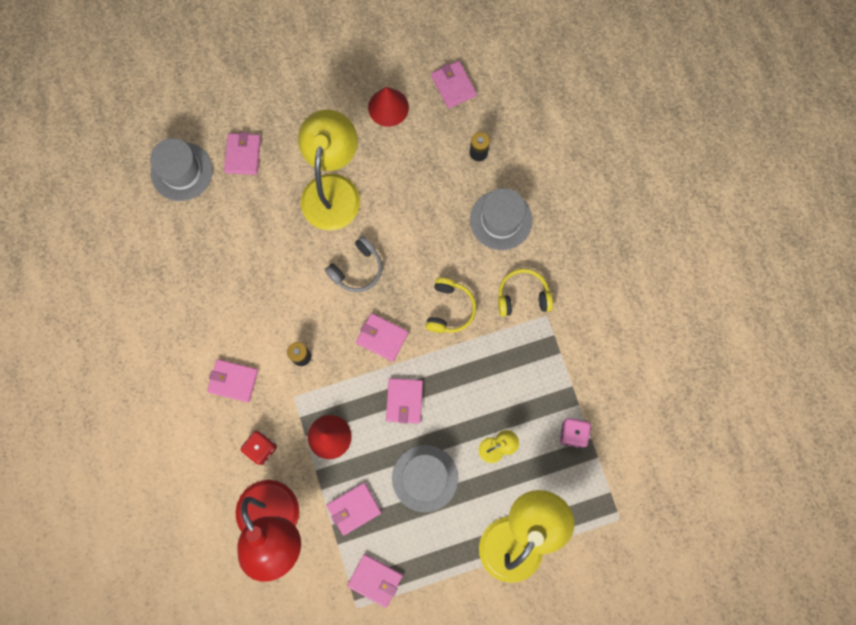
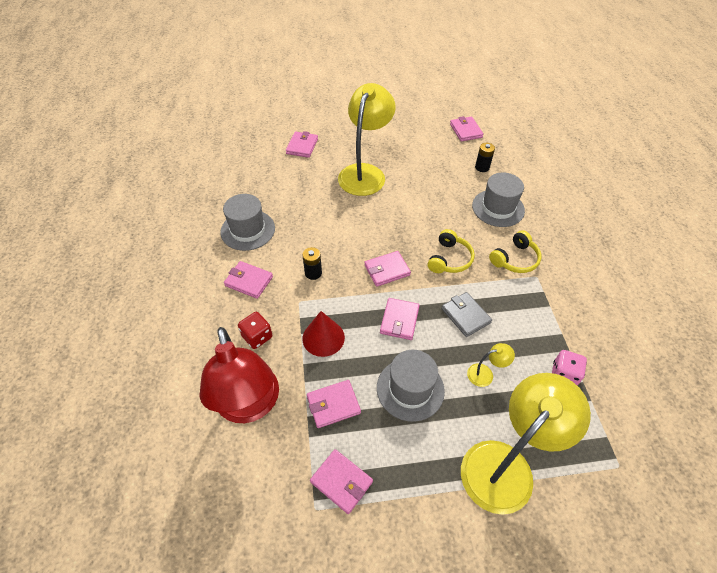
camera: 10 degrees right, 25 degrees down
(181, 171) = (254, 149): grey hat -> grey hat (248, 230)
(357, 269) = (374, 222): grey headphones -> none
(382, 337) = (387, 270): pink wallet -> pink wallet turned 60 degrees counterclockwise
(388, 107) = (415, 135): red cone -> none
(472, 382) = (465, 316): none -> grey wallet
(523, 296) = (515, 259): yellow headphones -> yellow headphones turned 135 degrees clockwise

